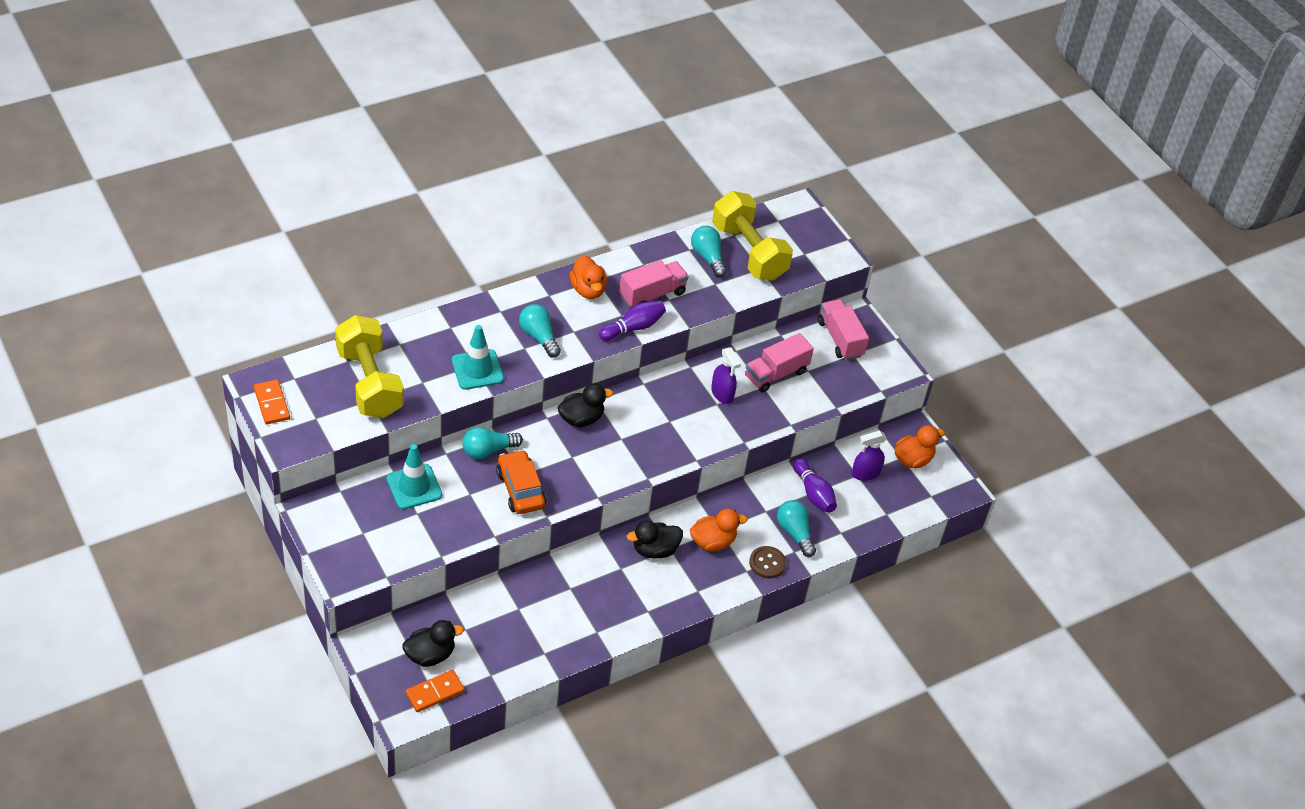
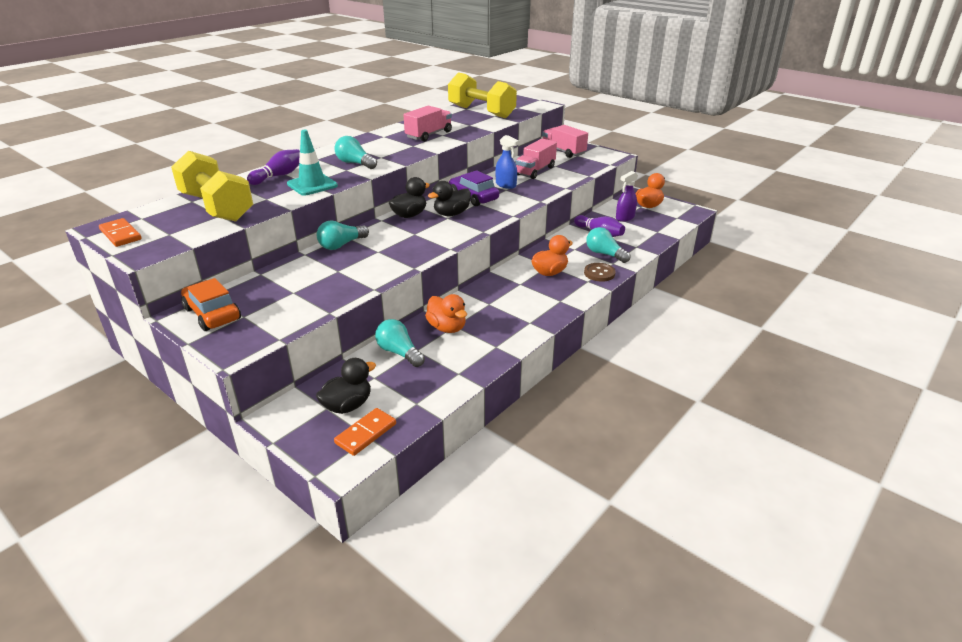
camera: 15 degrees left, 15 degrees down
(414, 487) = (283, 278): turquoise traffic cone -> none
(520, 489) = (382, 258): orange car -> orange car (212, 314)
(588, 290) = (380, 141): orange duck -> orange duck (447, 328)
(633, 327) = (425, 148): purple bowling pin -> purple bowling pin (279, 176)
(655, 550) = (508, 287): black duck -> black duck (451, 214)
(670, 407) = (473, 197): none -> purple car
(708, 257) = (456, 117): turquoise light bulb -> turquoise light bulb (399, 352)
(722, 394) = (506, 185): purple spray bottle -> blue spray bottle

